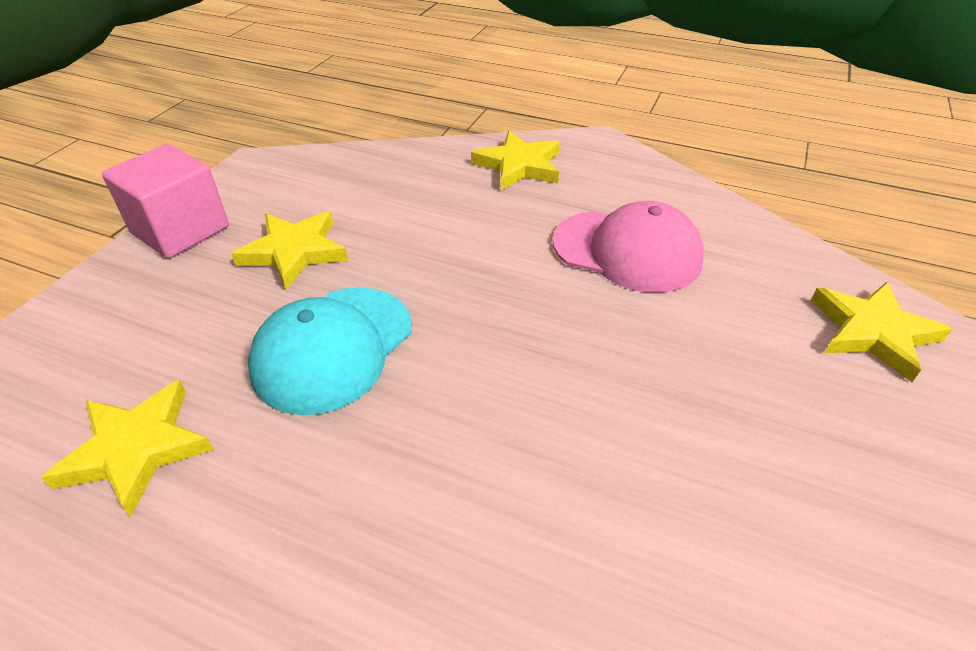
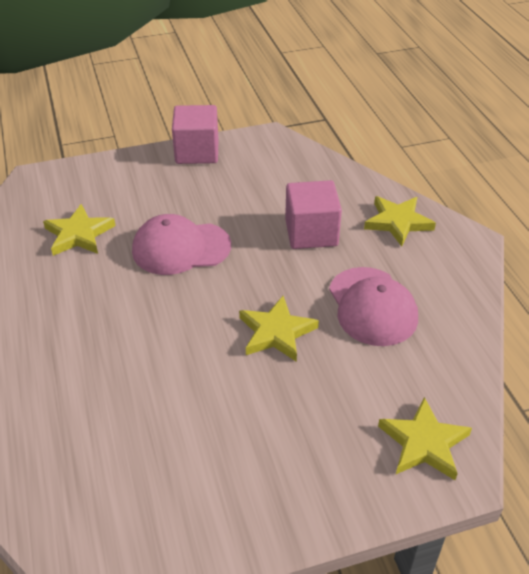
camera: 50 degrees right, 0 degrees up
(294, 252) = (225, 194): yellow star -> yellow star (276, 332)
(333, 348) = (181, 248): turquoise cap -> pink cap
(458, 226) = (311, 233): none -> pink cube

